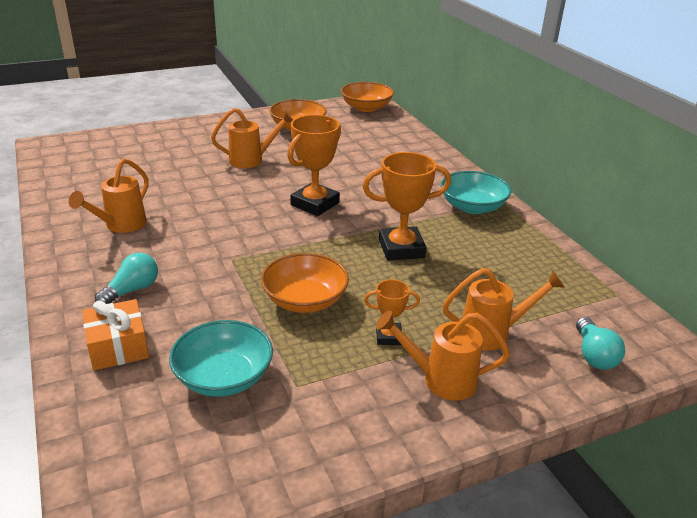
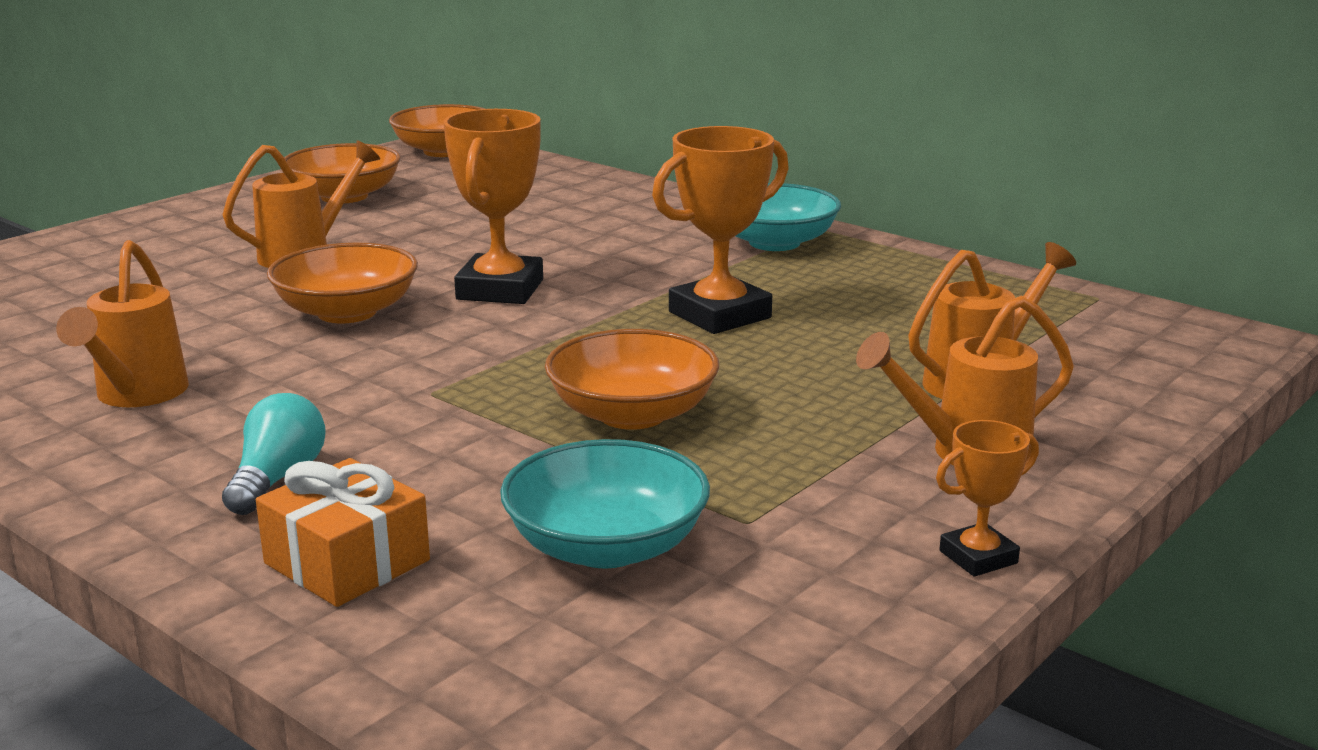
camera: 25 degrees left, 10 degrees down
(239, 200) = (347, 312): none -> orange bowl
(388, 337) = (827, 424): orange trophy -> orange trophy (978, 557)
(594, 355) = (1144, 370): turquoise light bulb -> none

